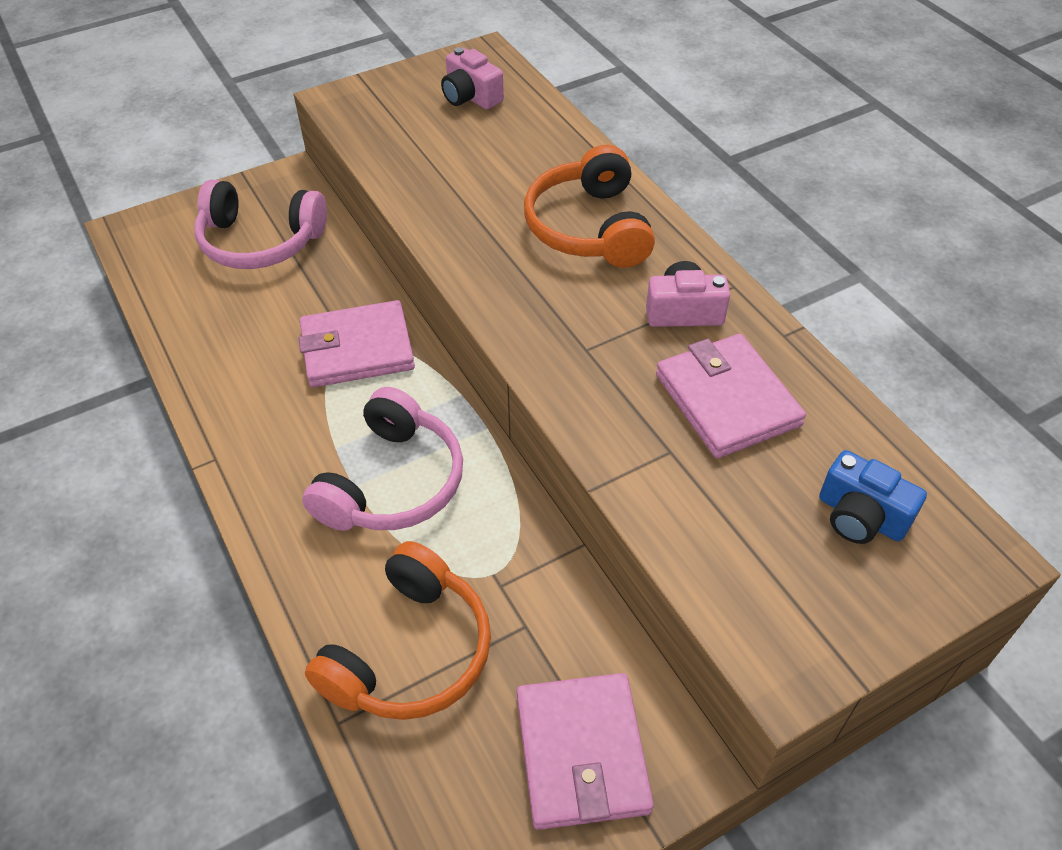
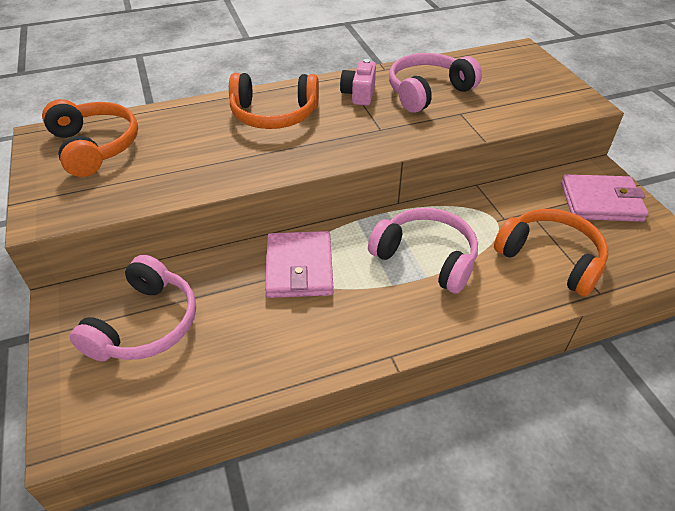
camera: 80 degrees left, 5 degrees down
(471, 97) = (95, 146): pink camera -> orange headphones
(726, 400) = (427, 92): pink wallet -> pink headphones
(860, 516) = (502, 71): blue camera -> none

